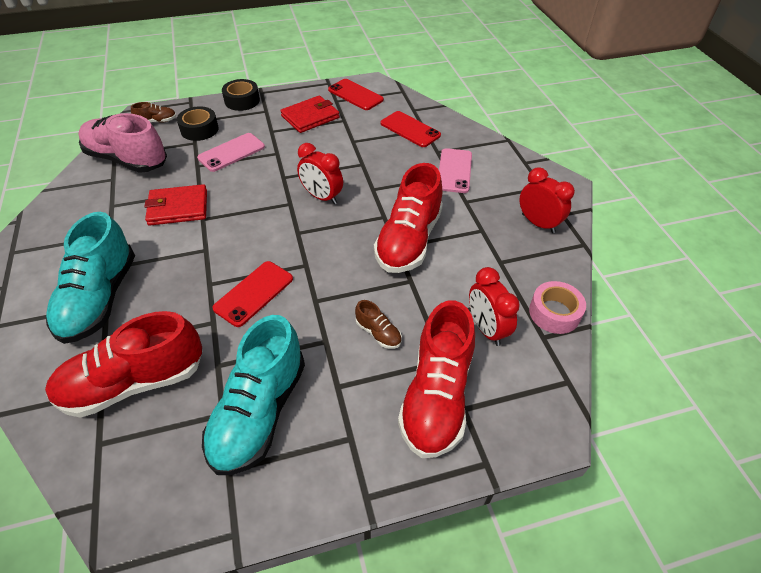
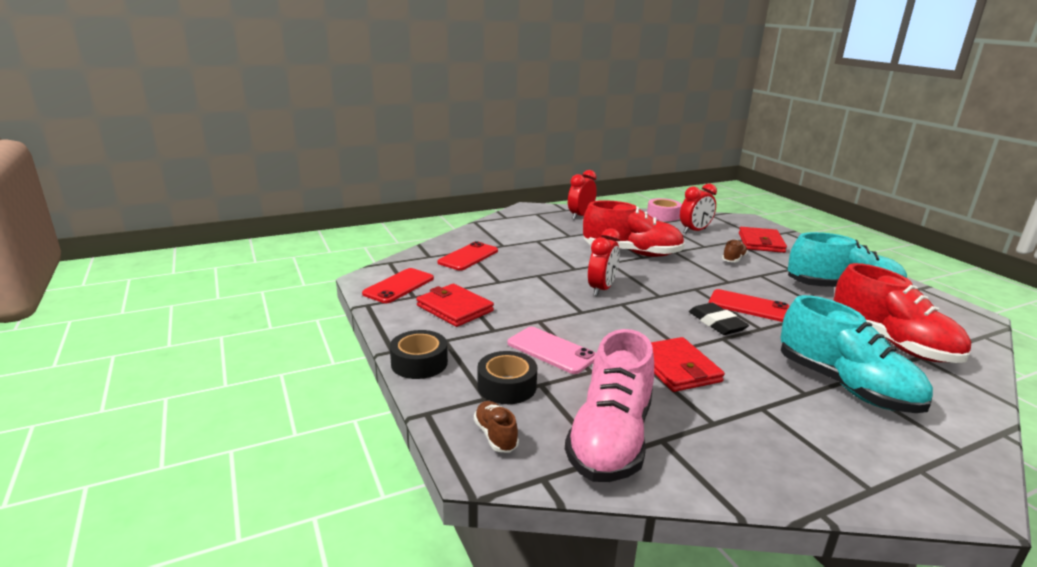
camera: 100 degrees left, 25 degrees down
(100, 298) = (845, 386): turquoise shoe -> turquoise shoe turned 60 degrees clockwise
(231, 255) = (717, 323): none -> black eraser
(436, 396) = (761, 243): red shoe -> red wallet
(454, 171) = (530, 239): pink phone -> none

